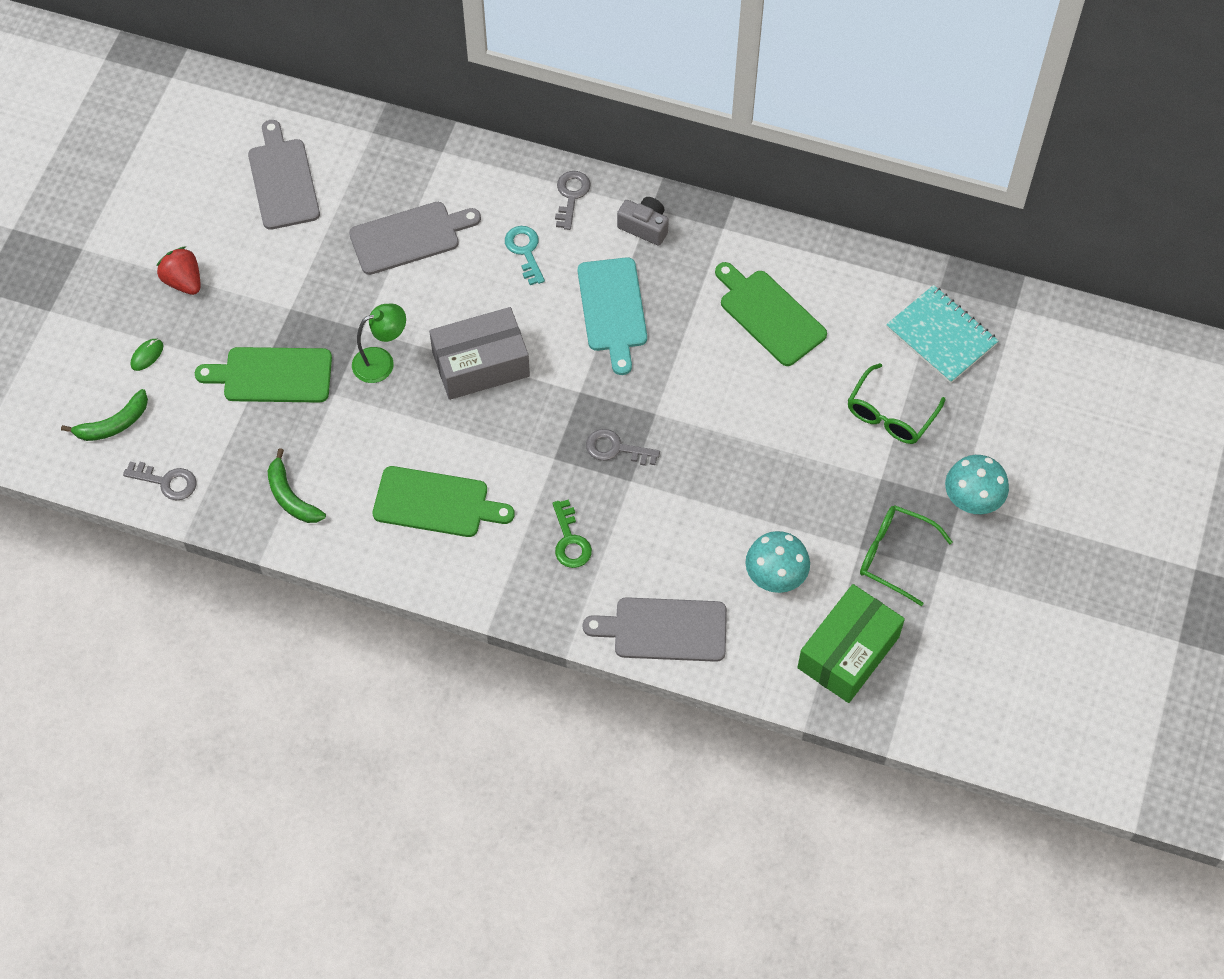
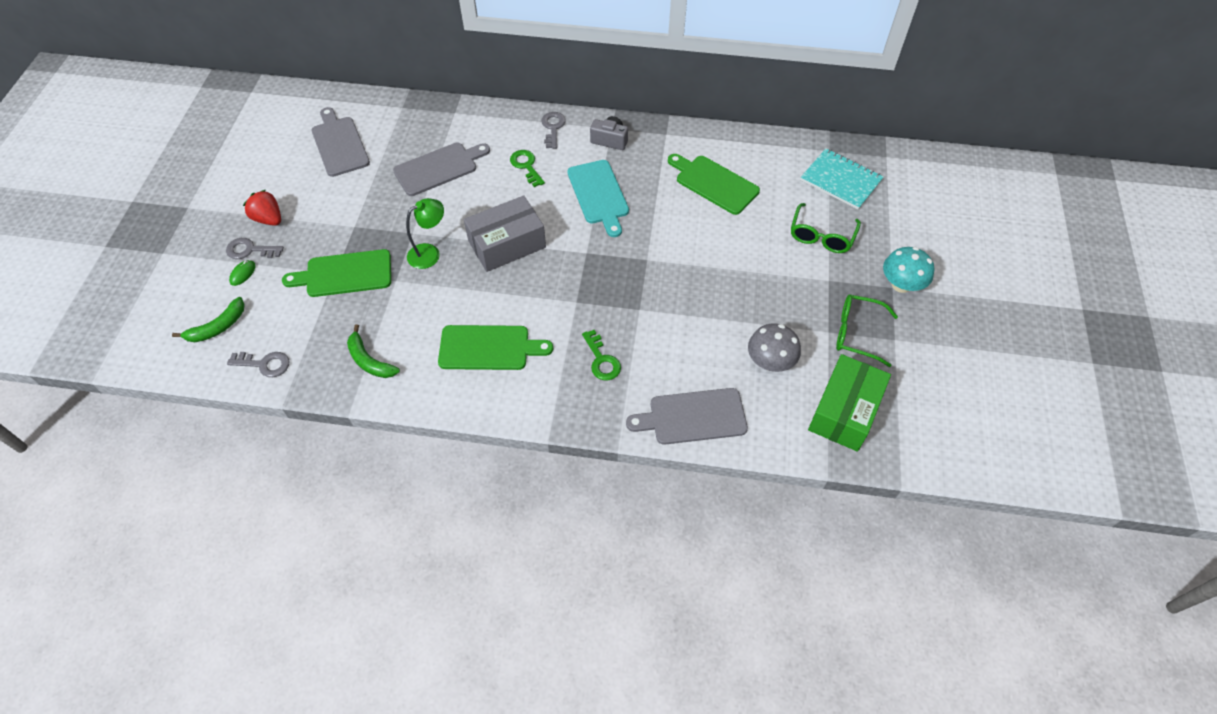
camera: 10 degrees left, 5 degrees down
(525, 251) = (526, 166): turquoise key -> green key
(615, 449) = (622, 288): grey key -> grey key (250, 250)
(775, 575) = (770, 362): turquoise mushroom -> grey mushroom

